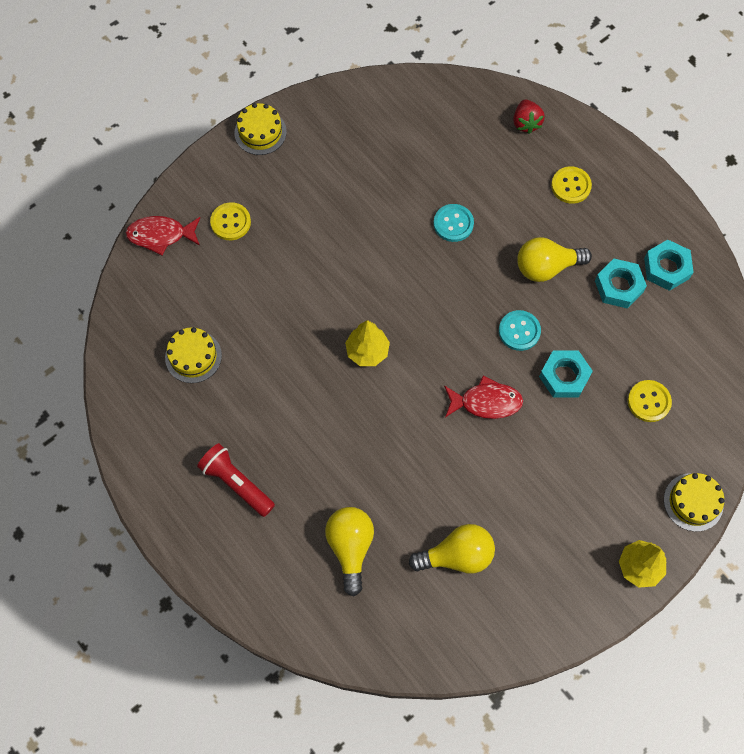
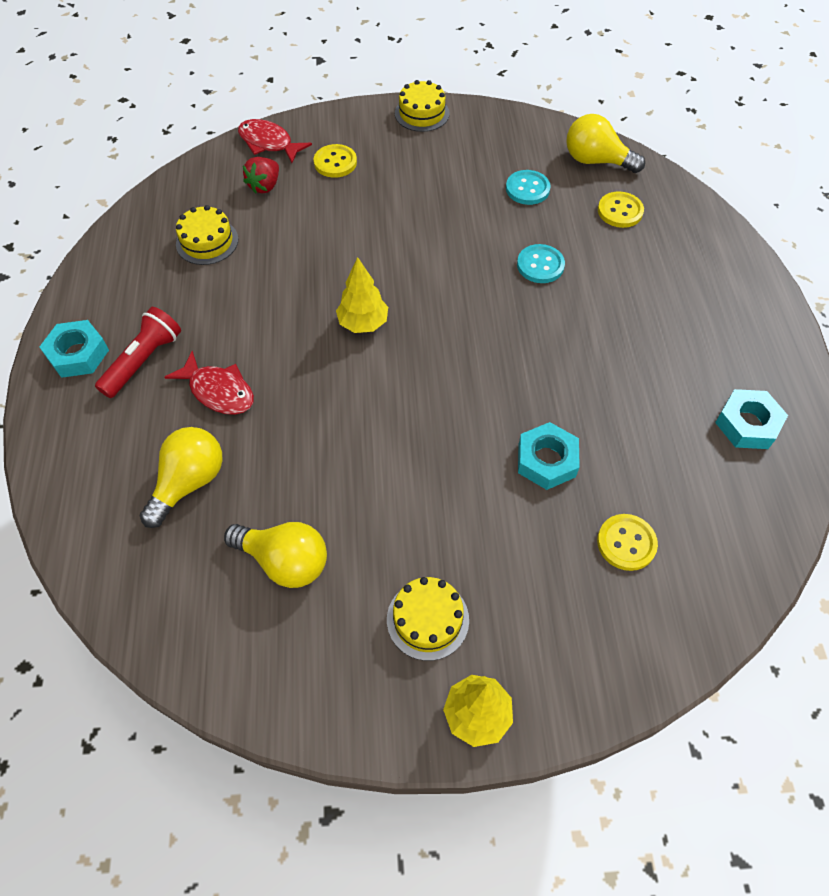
camera: 35 degrees right, 10 degrees down
(237, 483) = (143, 361): red flashlight -> red flashlight turned 45 degrees clockwise
(486, 402) = (442, 435): red fish -> red fish (218, 391)
(519, 331) = (531, 391): turquoise button -> turquoise button (527, 189)
(526, 123) = (684, 222): red strawberry -> red strawberry (265, 186)
(546, 267) = (608, 351): yellow light bulb -> yellow light bulb (596, 161)
(571, 186) = (691, 295): yellow button -> yellow button (620, 211)
(618, 286) = (676, 411): turquoise nut -> turquoise nut (78, 354)
(693, 502) = (600, 686): yellow cake -> yellow cake (427, 619)

